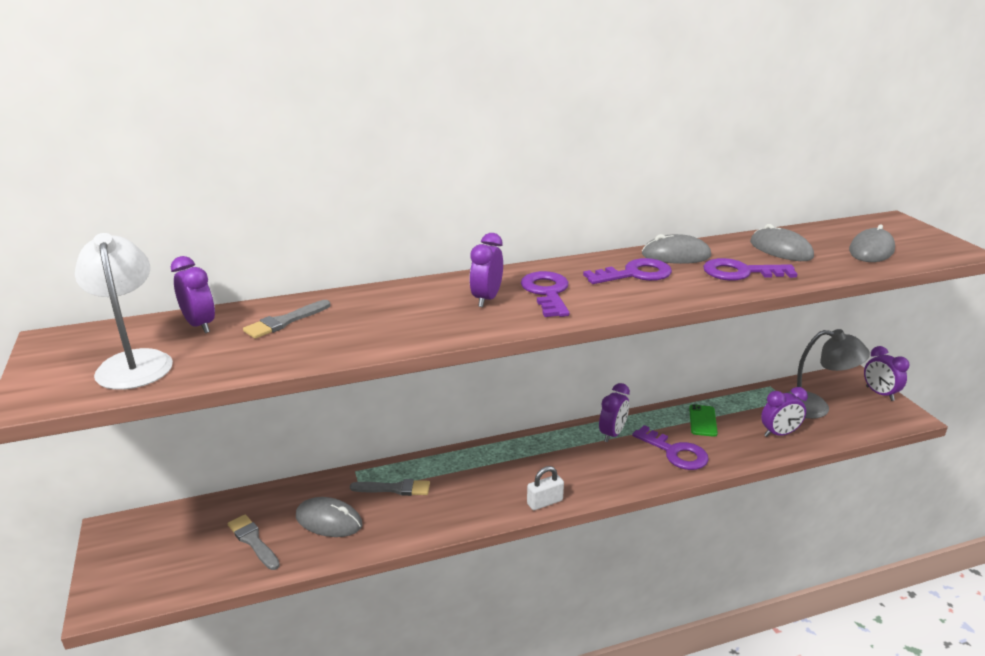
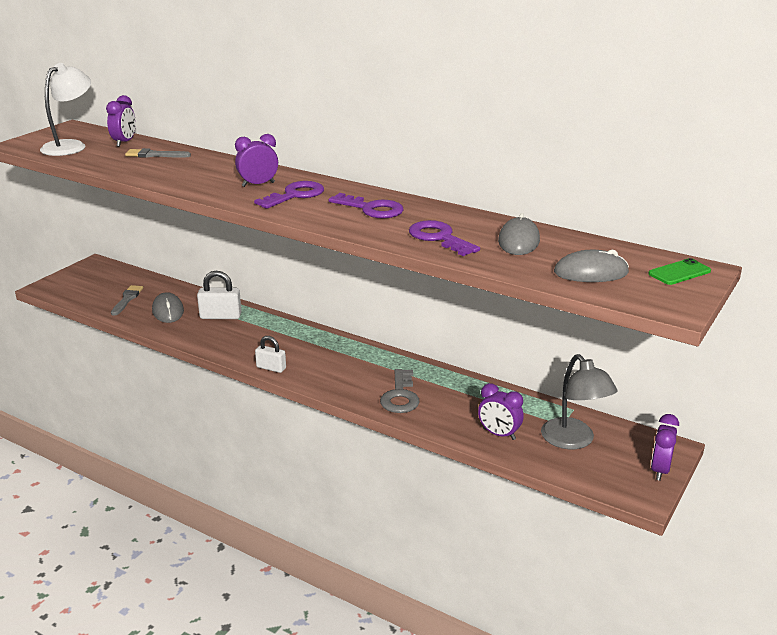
camera: 50 degrees right, 0 degrees up
(395, 488) = (220, 316): grey brush -> white padlock
(612, 434) = (386, 364): purple clock -> none
(675, 452) = (400, 396): purple key -> grey key
(676, 255) = (433, 212): grey mouse -> none
(702, 421) = (463, 394): green phone -> green phone (679, 272)

